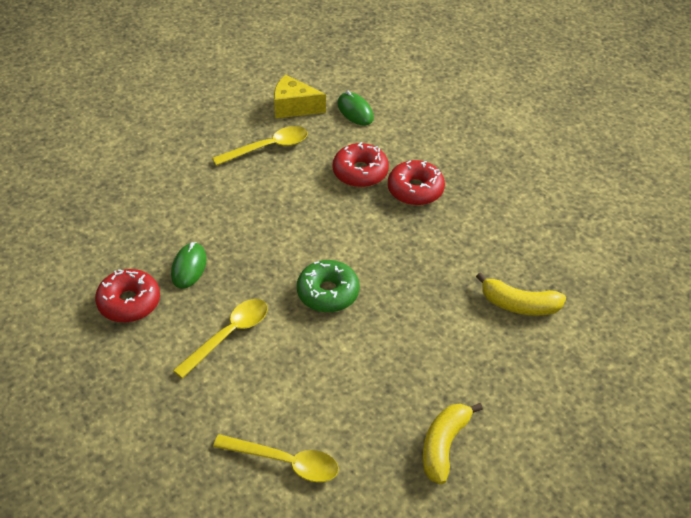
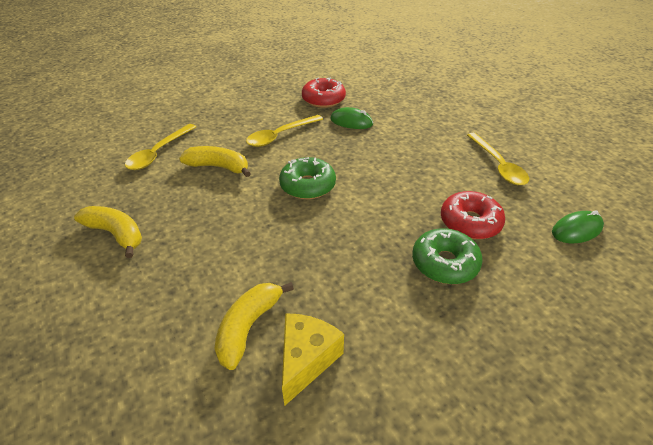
camera: 100 degrees right, 5 degrees down
(228, 335) = (280, 135): yellow spoon -> yellow spoon turned 90 degrees clockwise
(294, 107) = (567, 185): yellow cheese -> yellow cheese (306, 360)
(306, 384) = (218, 167): none -> yellow banana
(415, 190) = (444, 263): red donut -> green donut

